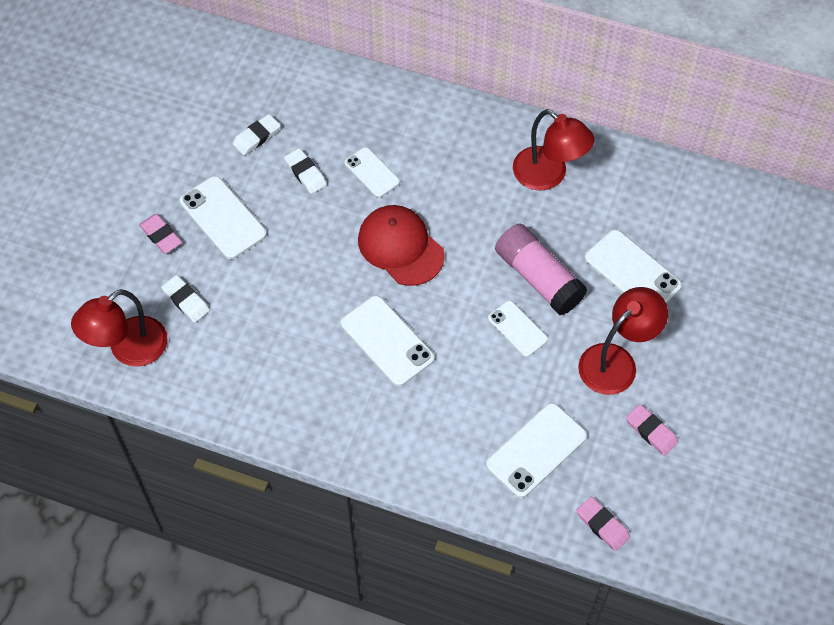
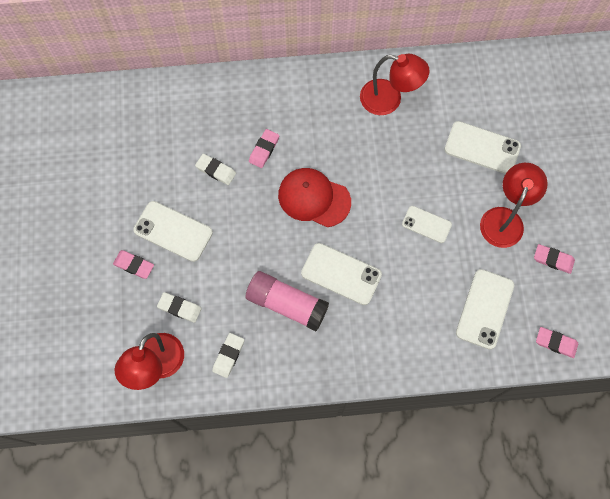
camera: 25 degrees left, 10 degrees up
(257, 137) = (165, 157): white eraser -> white eraser (228, 356)
(372, 172) = (264, 150): white phone -> pink eraser
(538, 278) = (421, 180): pink glue stick -> pink glue stick (287, 304)

